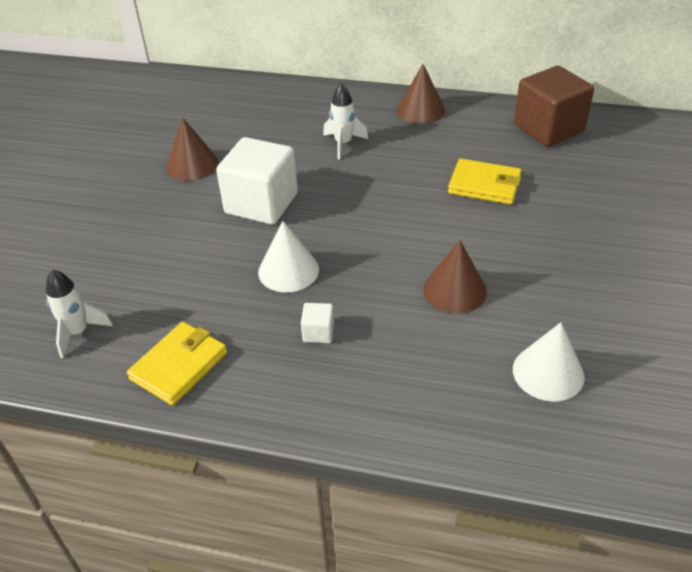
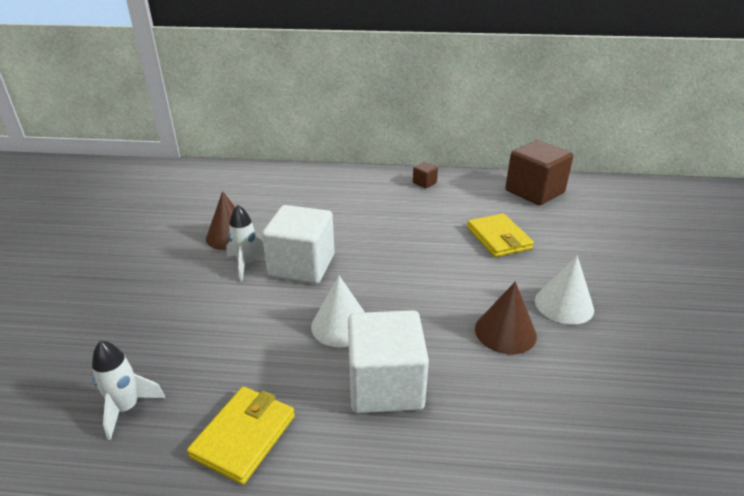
camera: 10 degrees left, 10 degrees down
(318, 332) = (385, 385): white cube -> white cube, size x2.36
(343, 144) = (365, 212): white rocket -> white rocket (247, 264)
(421, 110) = (424, 183): brown cone -> brown cube
(484, 185) = (498, 238): yellow wallet -> yellow wallet turned 60 degrees clockwise
(548, 372) = (624, 406): white cone -> white cone (564, 304)

